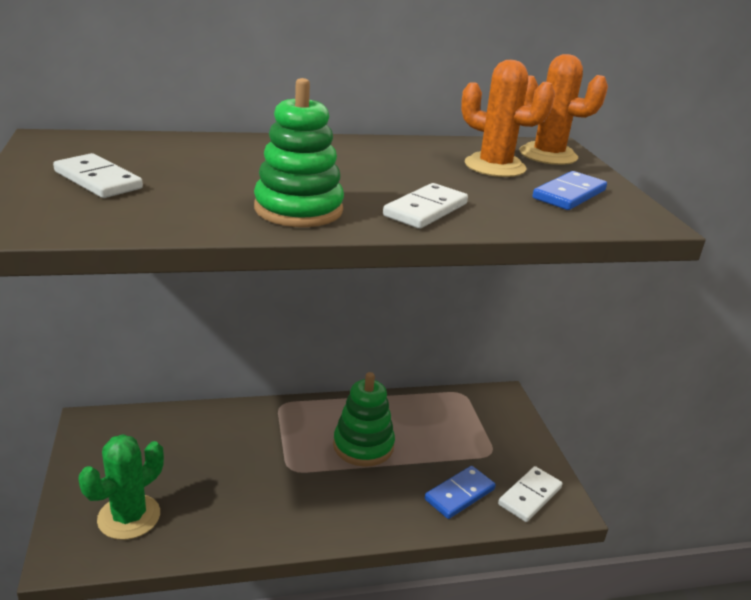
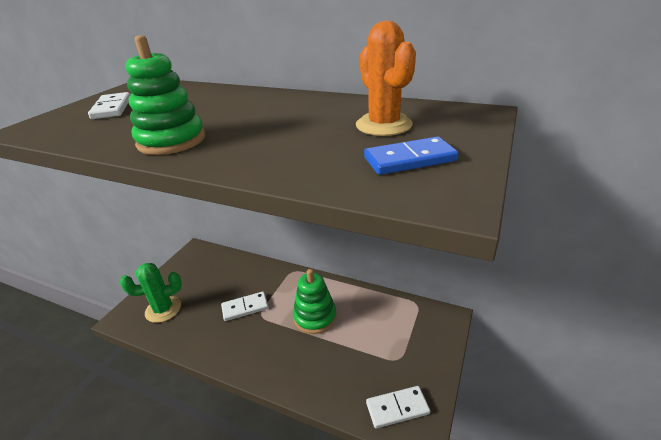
camera: 40 degrees right, 5 degrees up
(425, 210) = (254, 154): white domino -> white domino (245, 307)
(459, 494) = (346, 380): blue domino -> none
(548, 155) = (457, 120): orange cactus -> none

